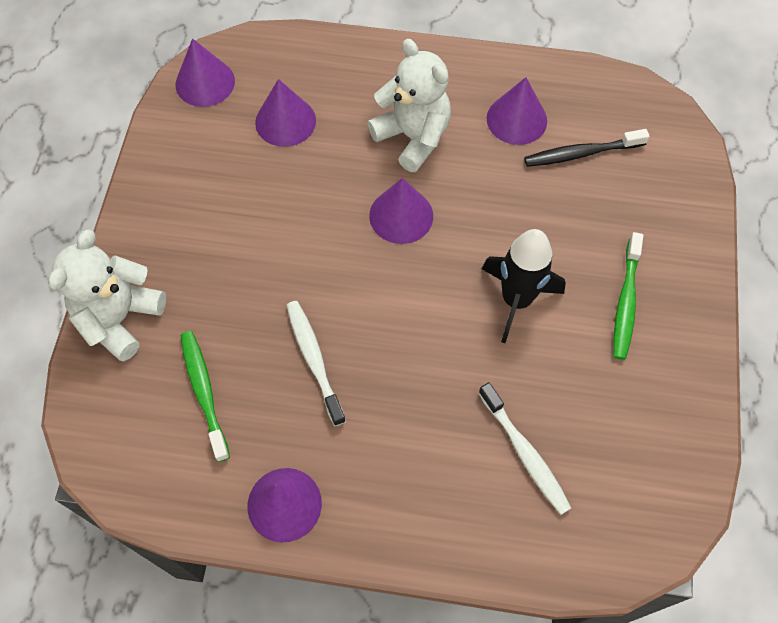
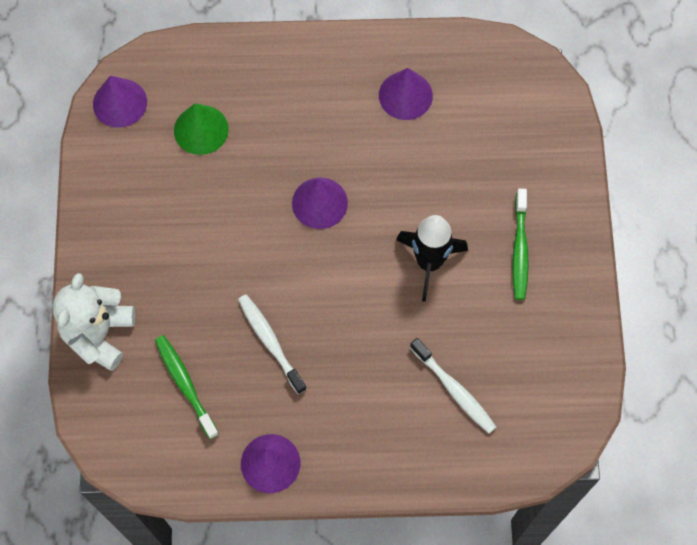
camera: 10 degrees left, 5 degrees up
(285, 121) = (201, 129): purple cone -> green cone
(413, 137) = (317, 127): white teddy bear -> none
(581, 153) = (466, 119): black toothbrush -> none

